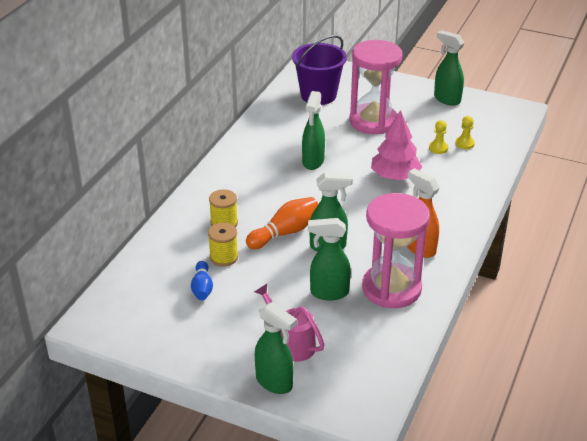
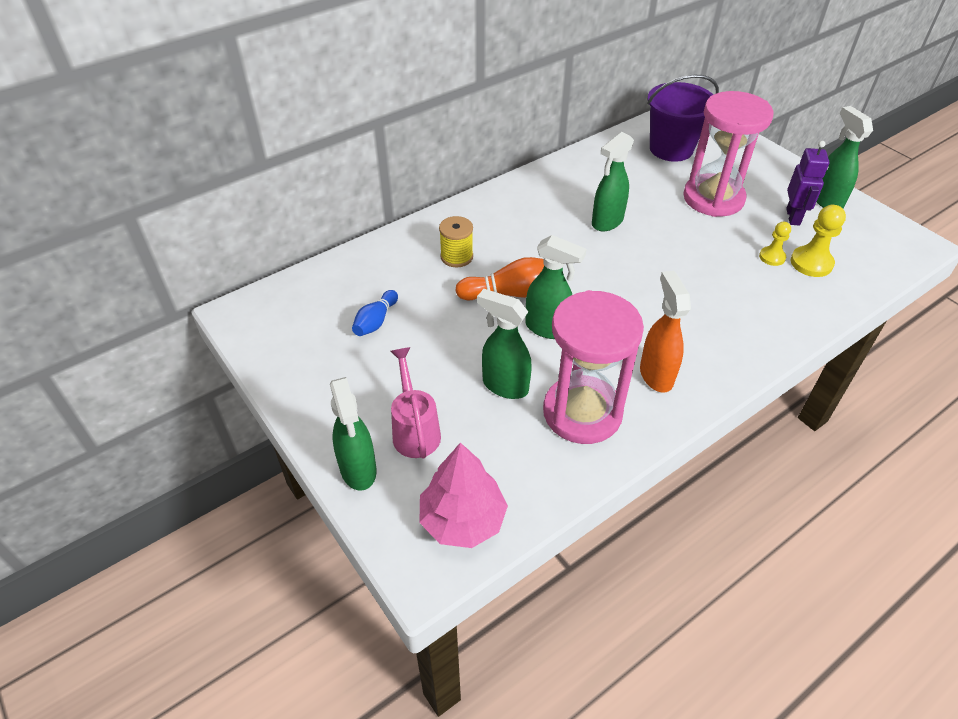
camera: 30 degrees right, 10 degrees up
(223, 257) = (425, 295): yellow spool -> none
(395, 176) = (691, 273): pink tree -> pink tree (462, 520)
(433, 117) = (793, 217): none -> purple robot
(464, 143) = (811, 263): yellow pawn -> yellow pawn, size x1.60

